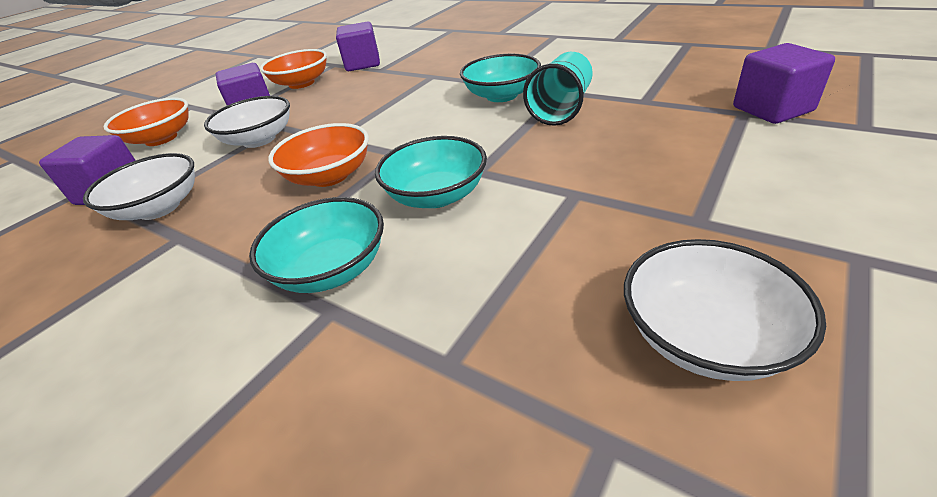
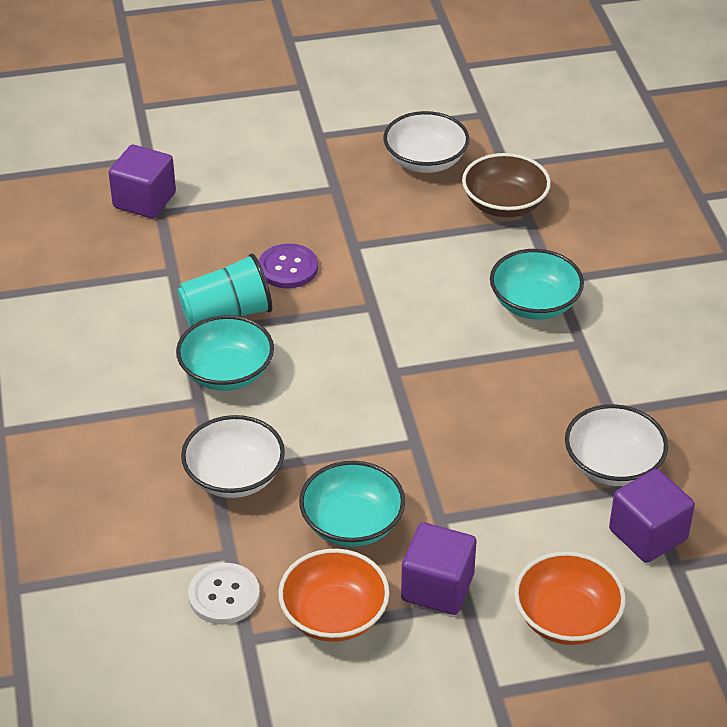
camera: 140 degrees left, 5 degrees up
(259, 140) = (475, 507): white bowl -> white bowl (234, 476)
(329, 176) = (464, 389): orange bowl -> none
(363, 64) = (224, 595): purple cube -> white button
(436, 195) = (422, 307): turquoise bowl -> turquoise bowl (352, 524)
(509, 361) = (504, 204): none -> brown bowl
(584, 148) = (288, 268): none -> purple button

